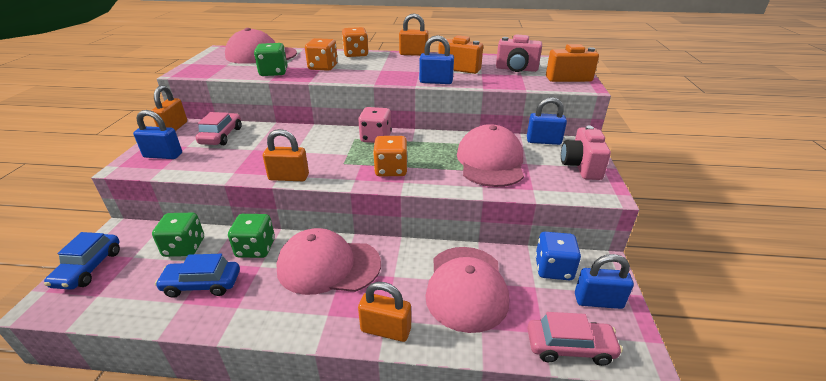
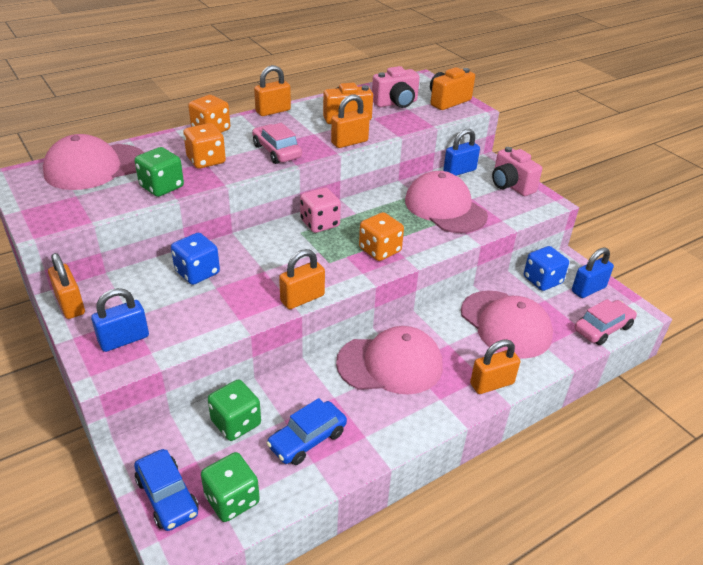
camera: 40 degrees left, 5 degrees up
(221, 136) = (152, 289): pink car -> pink car (277, 151)
(255, 248) = (307, 385): green dice -> green dice (232, 499)
(257, 137) = (197, 272): none -> blue dice
(328, 266) = (390, 364): pink cap -> pink cap turned 150 degrees counterclockwise
(436, 82) = (349, 142): blue padlock -> orange padlock

